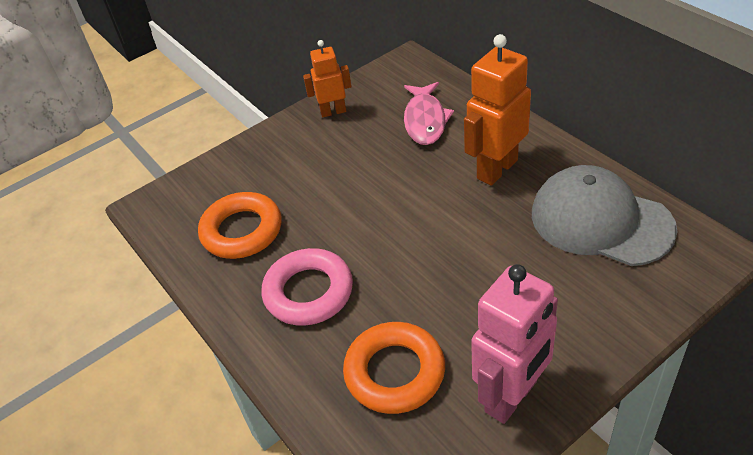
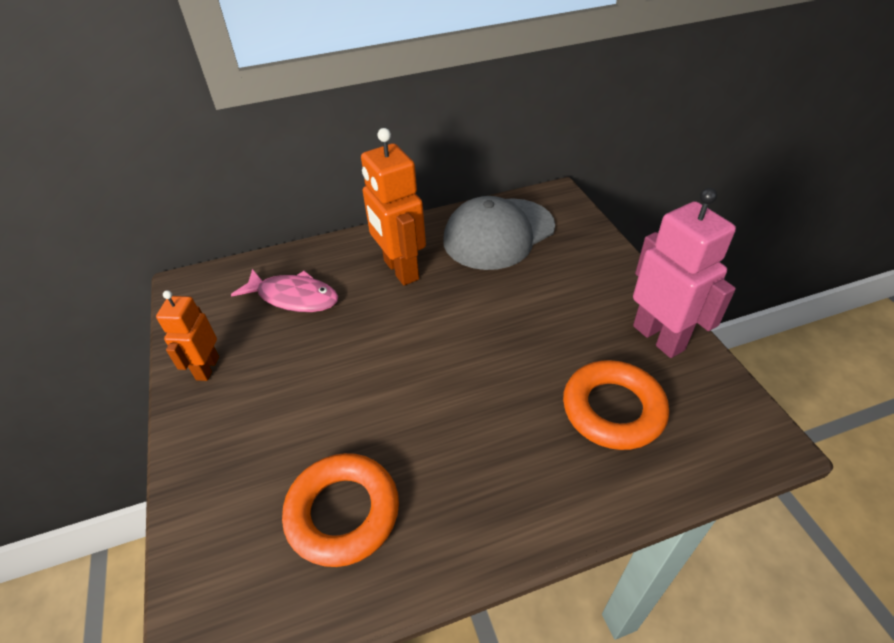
camera: 75 degrees left, 0 degrees up
(308, 292) = (481, 459): pink ring -> none

